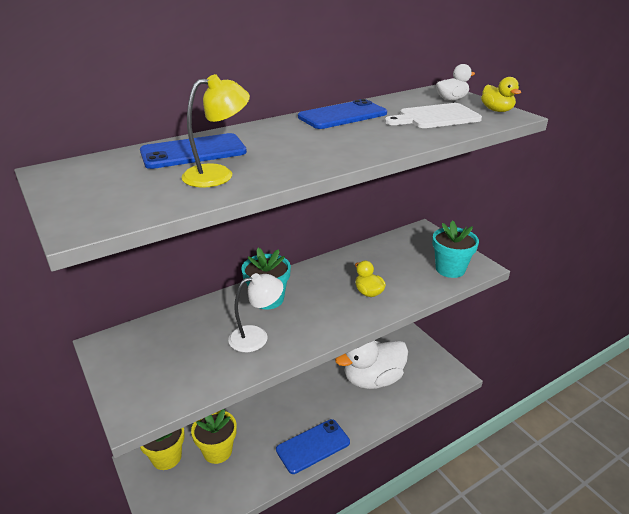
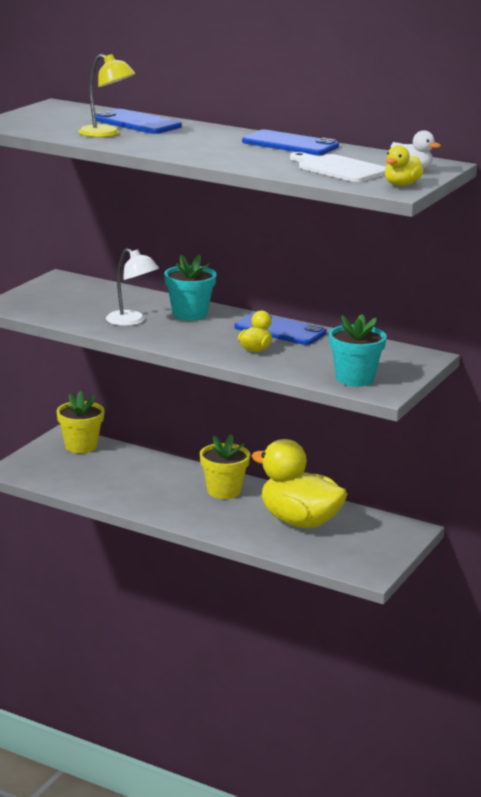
camera: 60 degrees right, 10 degrees down
(217, 451) = (111, 466): yellow flower pot -> yellow flower pot (224, 491)
(313, 446) = (165, 510): blue phone -> blue phone (280, 330)
(372, 379) = (299, 521): white duck -> yellow duck

